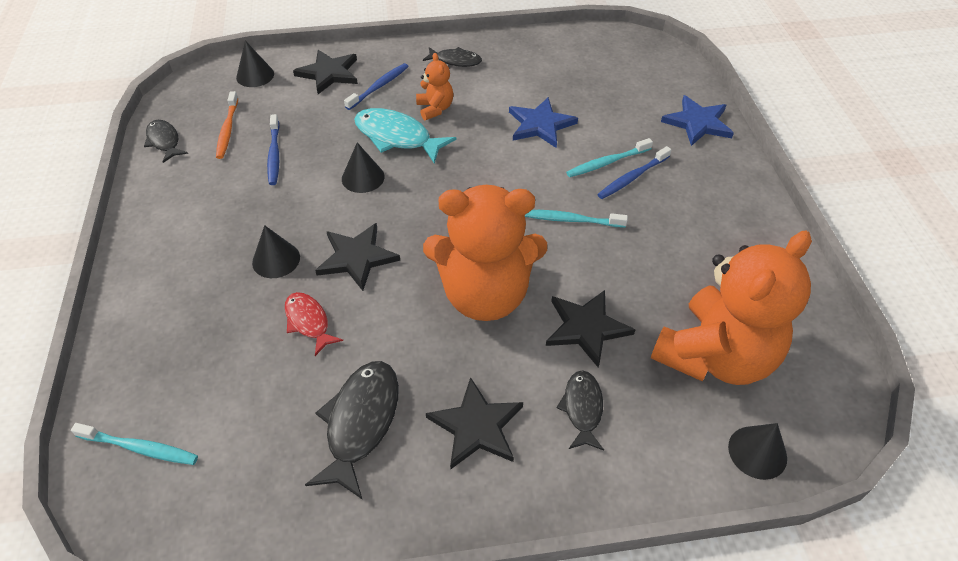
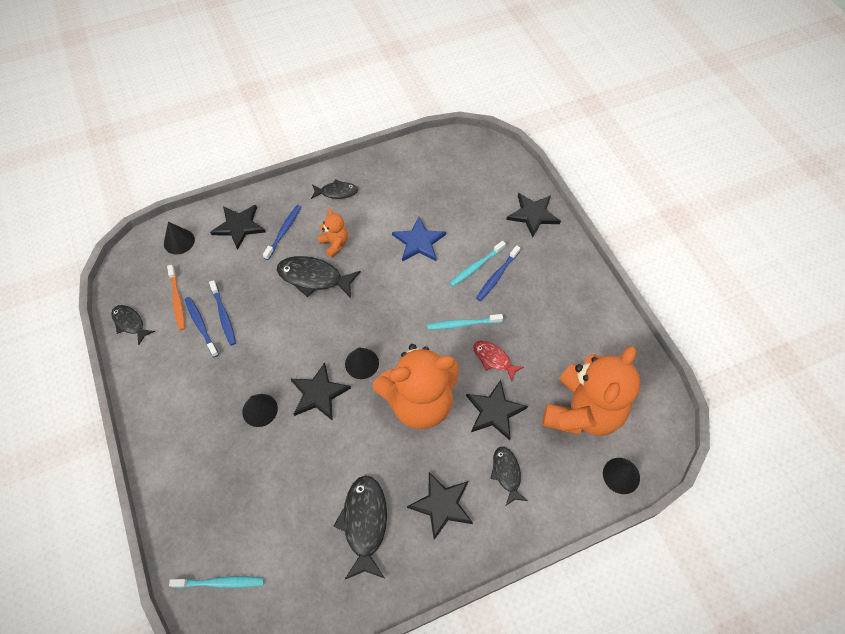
camera: 15 degrees left, 10 degrees up
(243, 159) = (201, 326): none -> blue toothbrush
(308, 322) = (302, 455): red fish -> red fish (493, 359)
(363, 177) = (300, 321): black cone -> black cone (362, 363)
(397, 137) = (314, 278): turquoise fish -> black fish
(697, 123) = (533, 215): blue star -> black star

